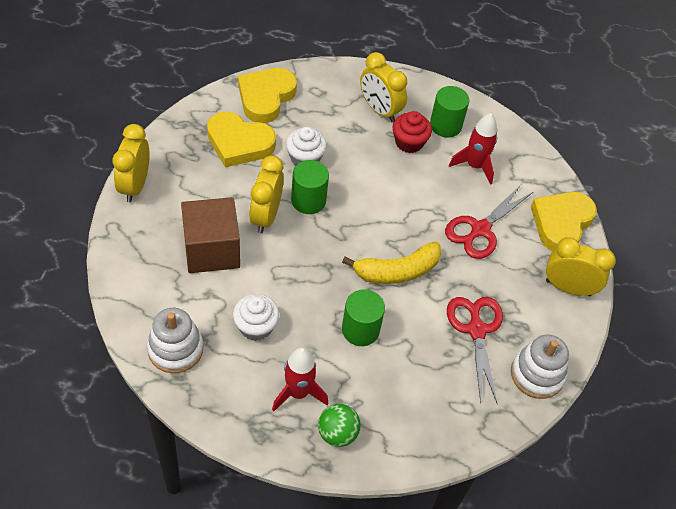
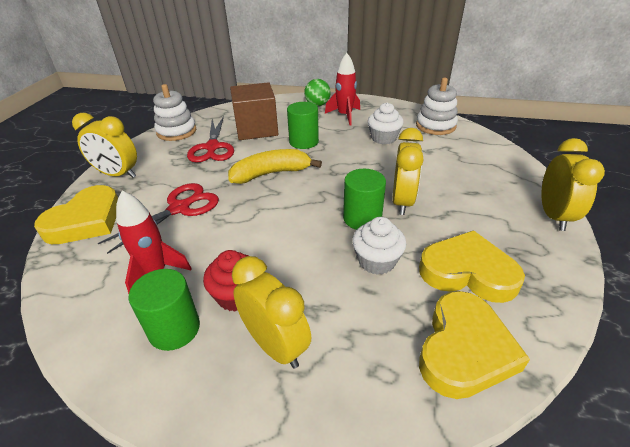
camera: 175 degrees left, 15 degrees down
(211, 250) = (441, 175): brown cube -> brown cube (256, 129)

